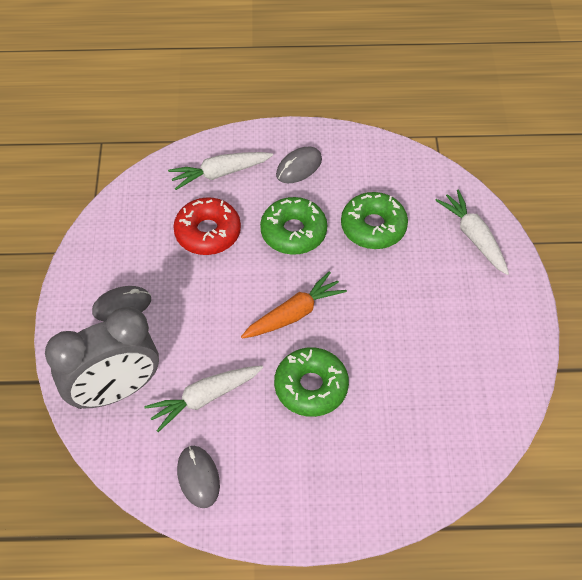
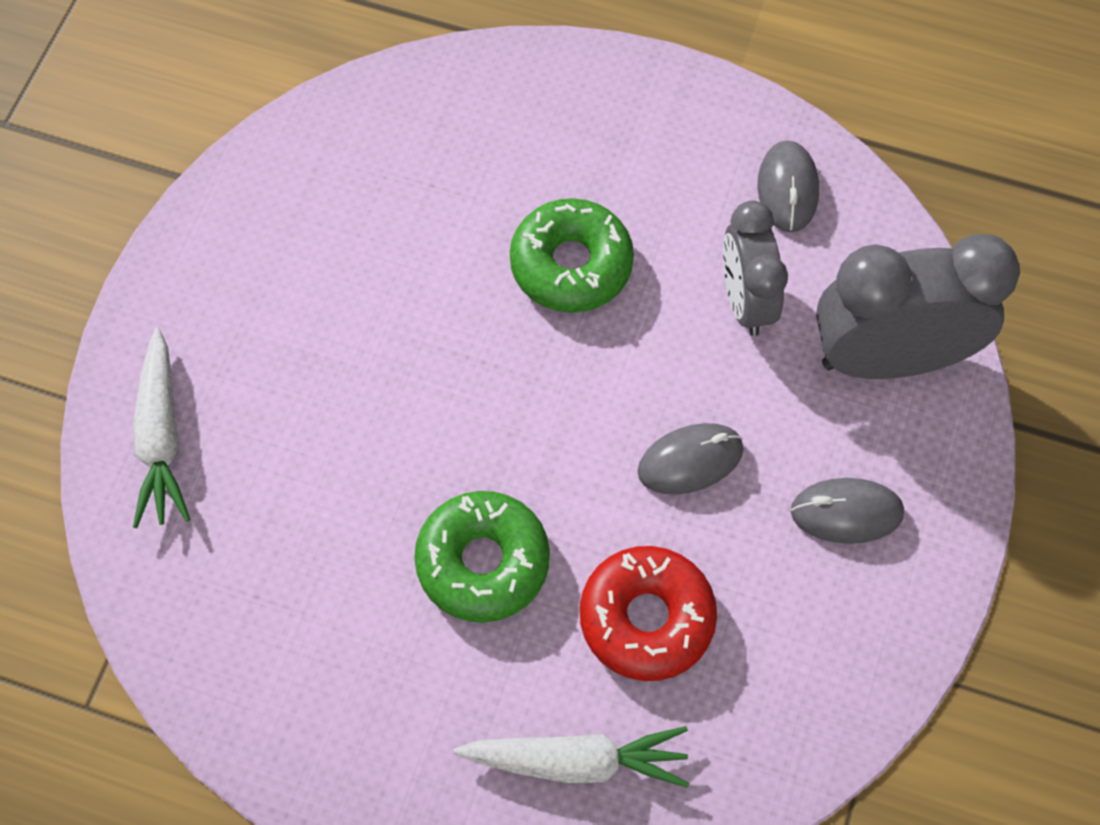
camera: 160 degrees left, 10 degrees up
(204, 398) = (745, 301): white carrot -> grey clock
(294, 314) = (549, 395): orange carrot -> none
(299, 167) = (408, 718): grey mouse -> grey mouse (690, 461)
(373, 227) = (330, 521): green donut -> none

